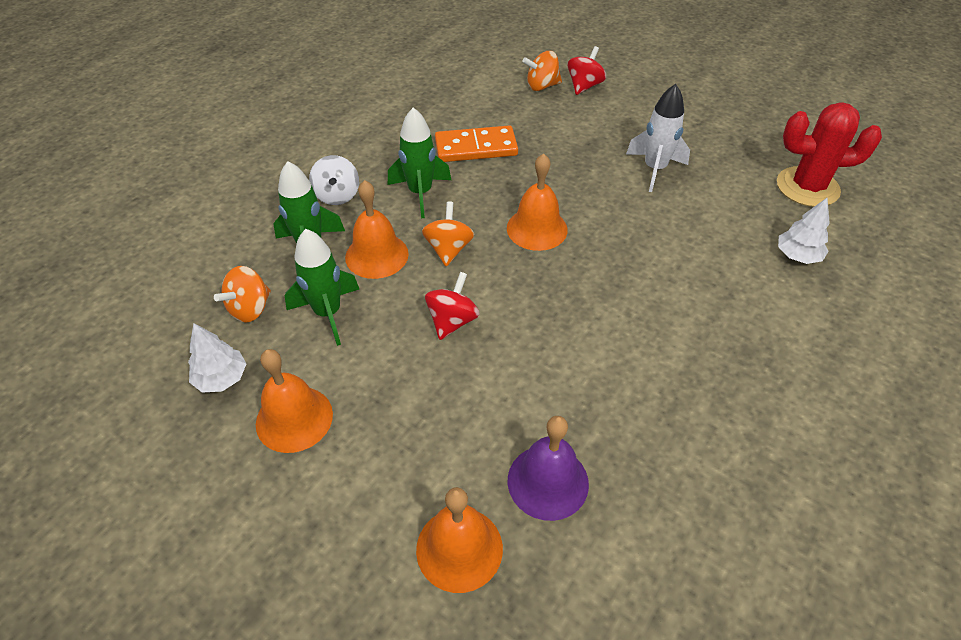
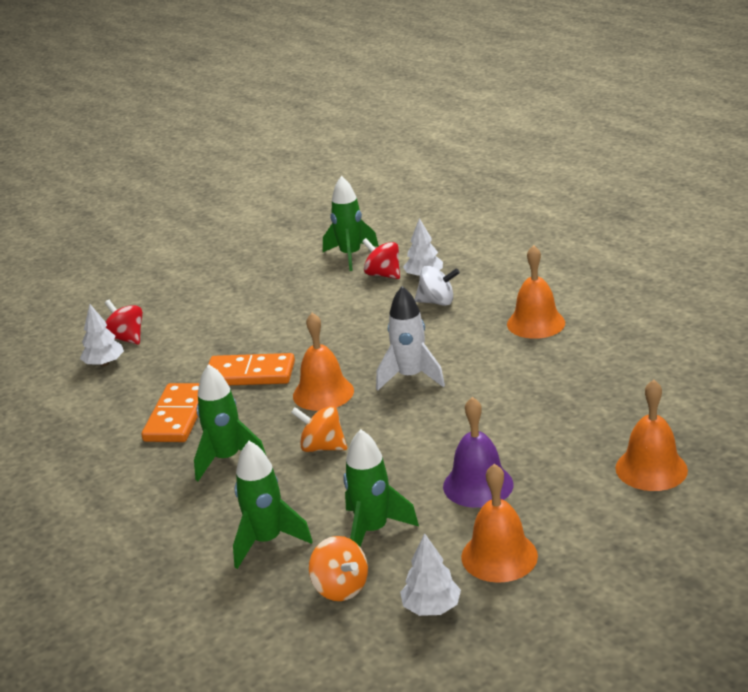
camera: 70 degrees left, 20 degrees down
(337, 195) = (192, 519): white spinning top -> white spinning top (437, 302)
(376, 255) = (306, 494): orange bell -> orange bell (536, 323)
(452, 321) = (417, 453): red spinning top -> red spinning top (383, 275)
(541, 86) = (104, 364): orange spinning top -> white tree
(548, 481) = (602, 421): purple bell -> purple bell (478, 485)
(553, 172) = (250, 374): none -> orange domino
(654, 169) = (282, 320): white rocket -> white rocket (410, 377)
(807, 187) = (350, 256): red cactus -> green rocket

